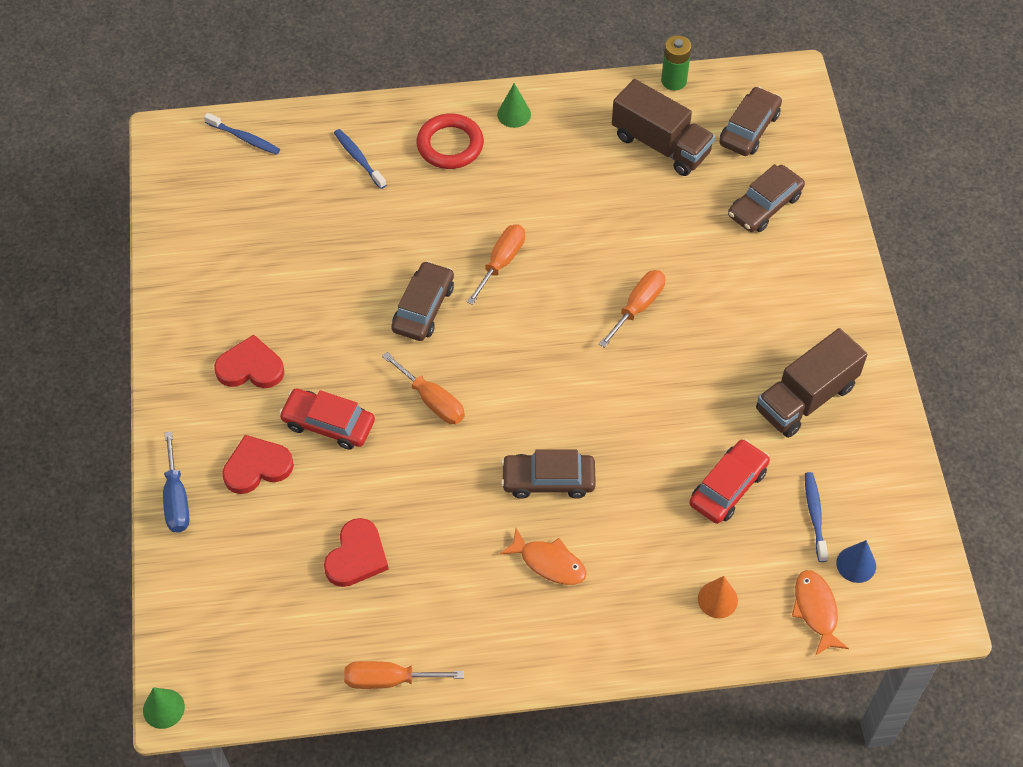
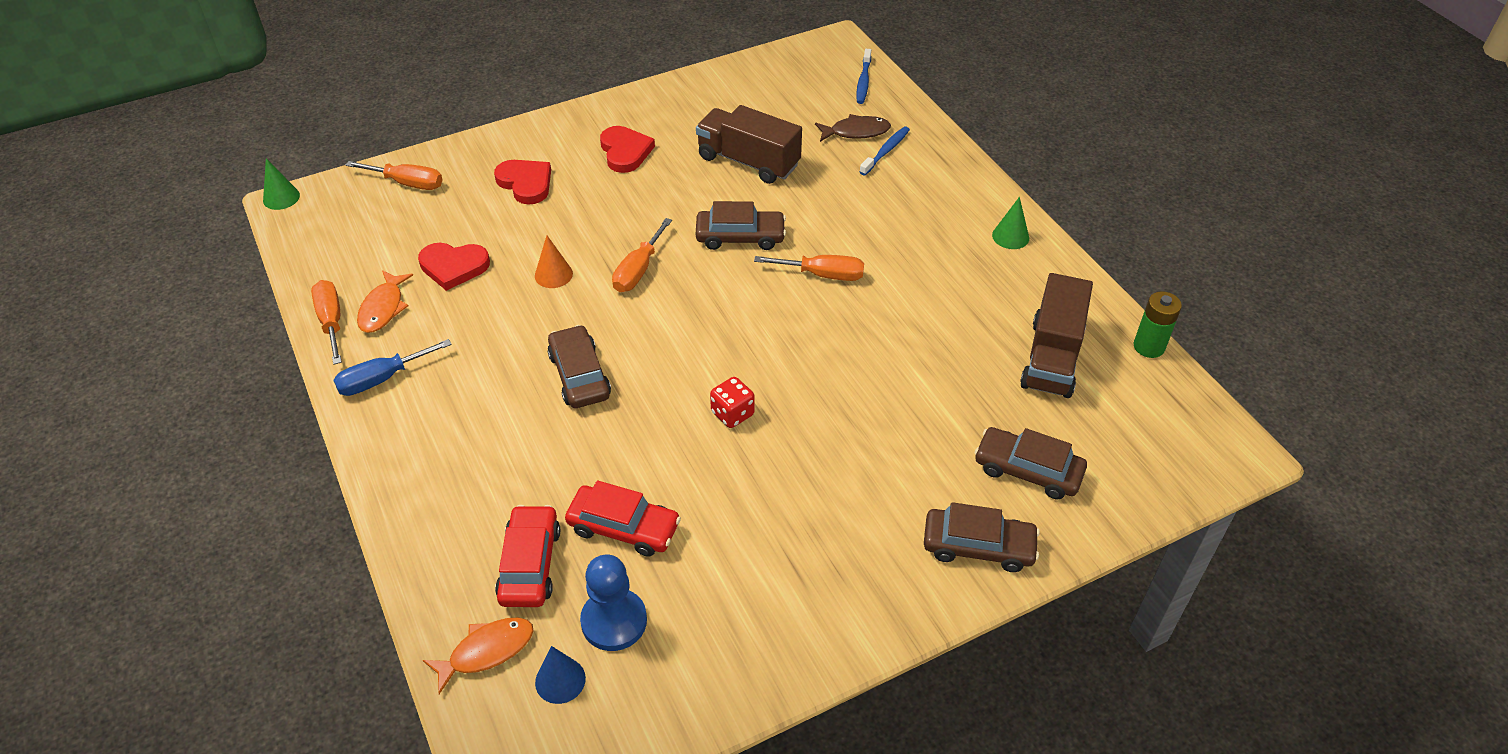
camera: 70 degrees right, 10 degrees down
(176, 499) = (479, 149): blue screwdriver -> blue screwdriver (382, 379)
(319, 171) = (856, 132): none -> brown fish
(328, 424) = (586, 212): red car -> red car (530, 564)
(450, 145) = (941, 203): red ring -> none
(549, 563) = (484, 400): orange fish -> orange fish (383, 308)
(637, 378) = (732, 414): none -> red dice
(638, 307) = (824, 392): orange screwdriver -> orange screwdriver (407, 183)
(717, 599) = (477, 552): orange cone -> orange cone (553, 274)
(749, 129) = (1130, 430): brown car -> brown car (978, 546)
(806, 398) = (774, 574): brown truck -> brown truck (748, 161)
(814, 516) = (614, 621): blue toothbrush -> blue pawn

